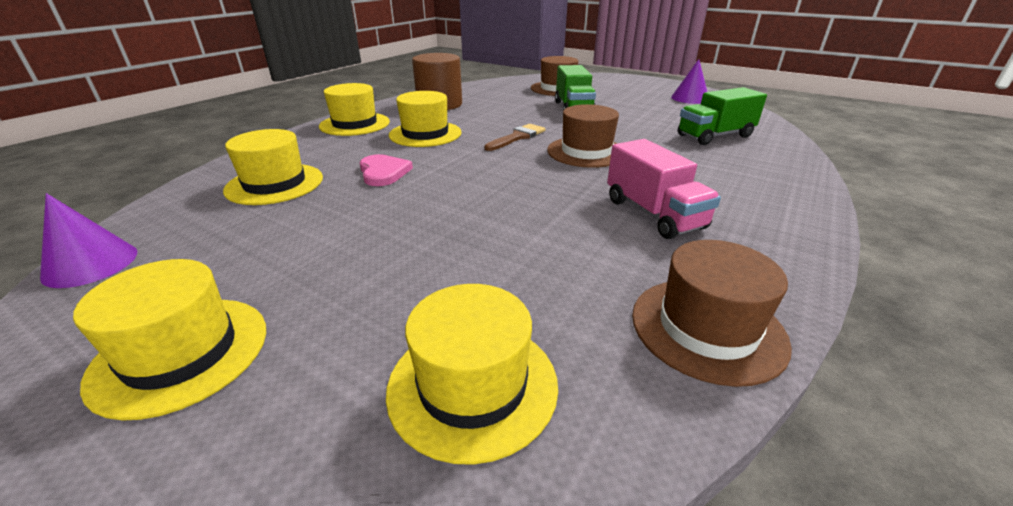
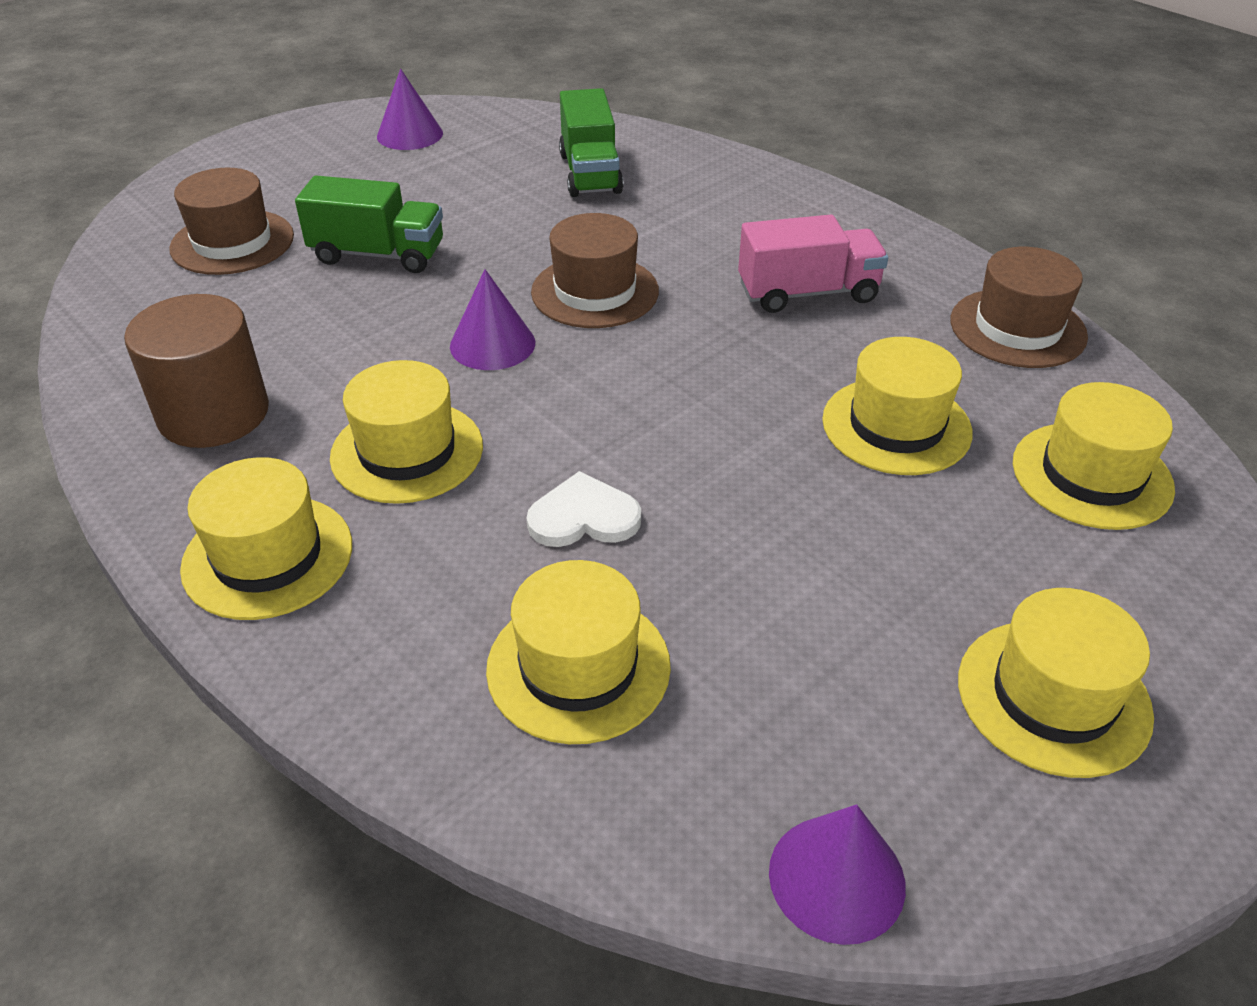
camera: 75 degrees left, 10 degrees up
(383, 172) = (583, 517): pink heart -> white heart
(503, 262) = (896, 426): none -> yellow hat
(517, 137) = (492, 344): brown brush -> purple cone

